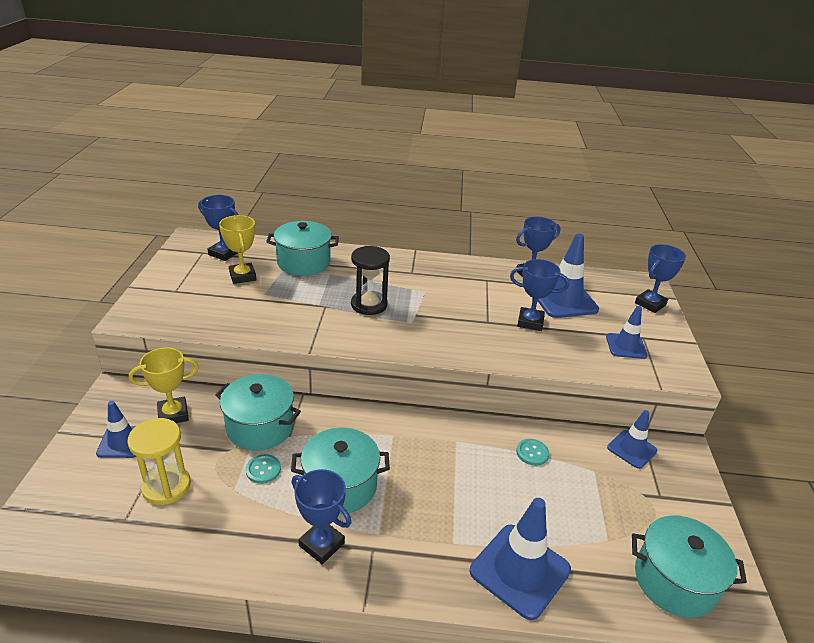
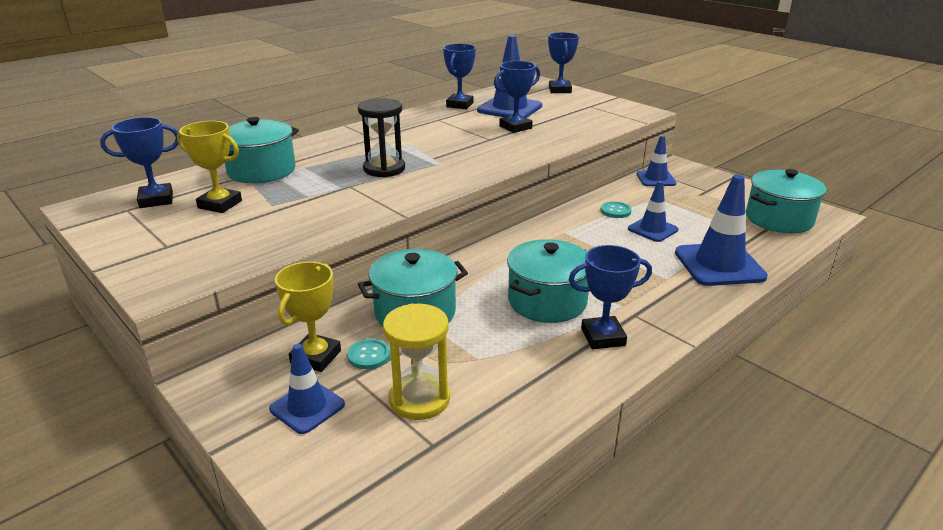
camera: 45 degrees left, 5 degrees down
(263, 470) = (475, 332): turquoise button -> turquoise button (369, 355)
(626, 346) = (590, 114): blue traffic cone -> blue traffic cone (652, 229)

